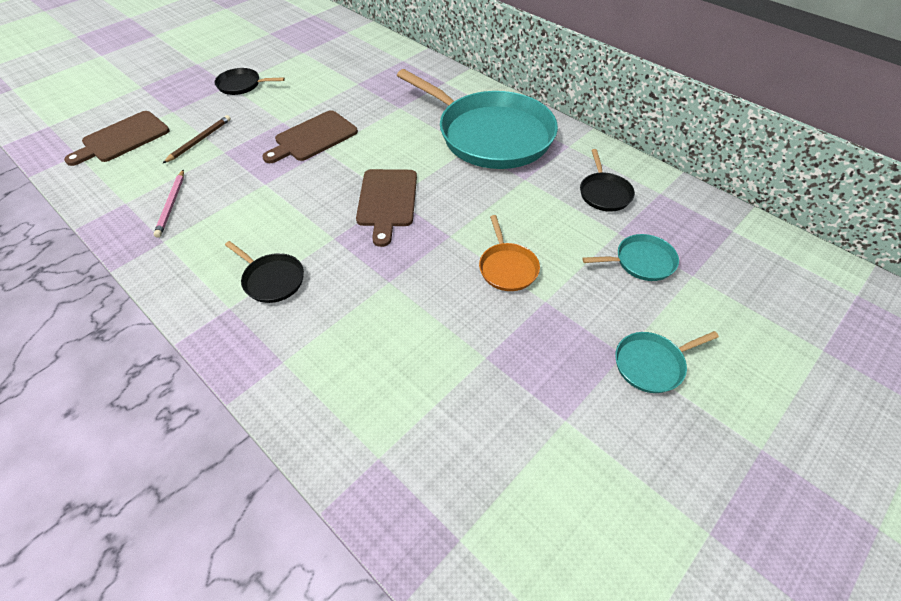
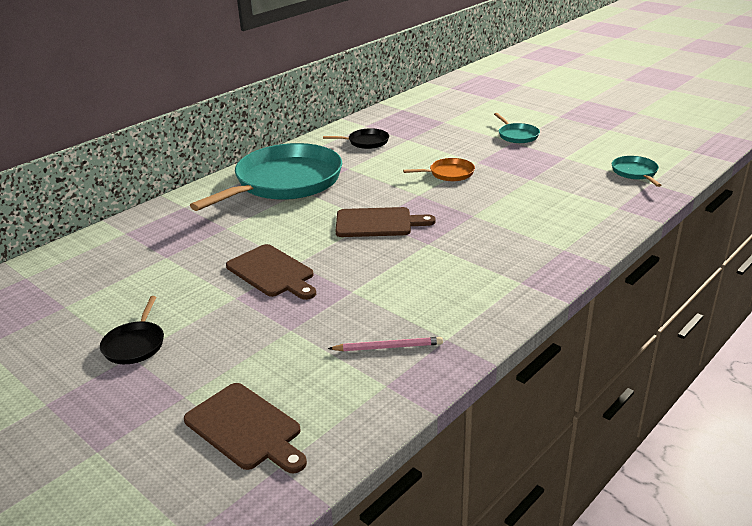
camera: 90 degrees left, 20 degrees down
(199, 140) = (263, 354): brown pencil -> none
(272, 279) = (484, 266): black pan -> none
(641, 261) = (435, 134): turquoise pan -> turquoise pan (635, 172)

